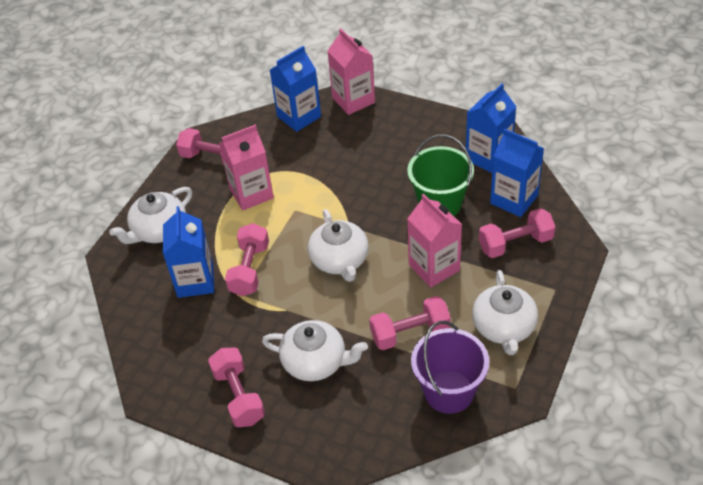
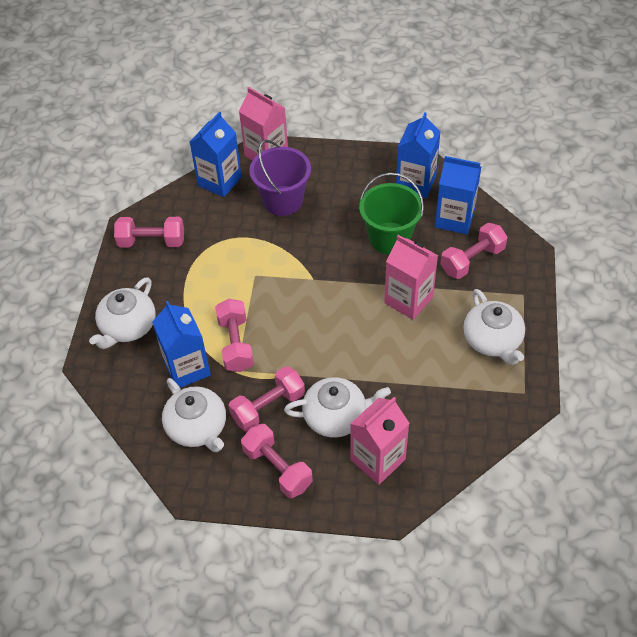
camera: 20 degrees left, 5 degrees up
(251, 193) = (205, 268): pink carton -> pink carton (378, 459)
(340, 260) = (318, 314): white teapot -> white teapot (197, 427)
(410, 333) = (411, 367): pink dumbbell -> pink dumbbell (268, 407)
(449, 392) = (468, 412): purple bucket -> purple bucket (283, 201)

